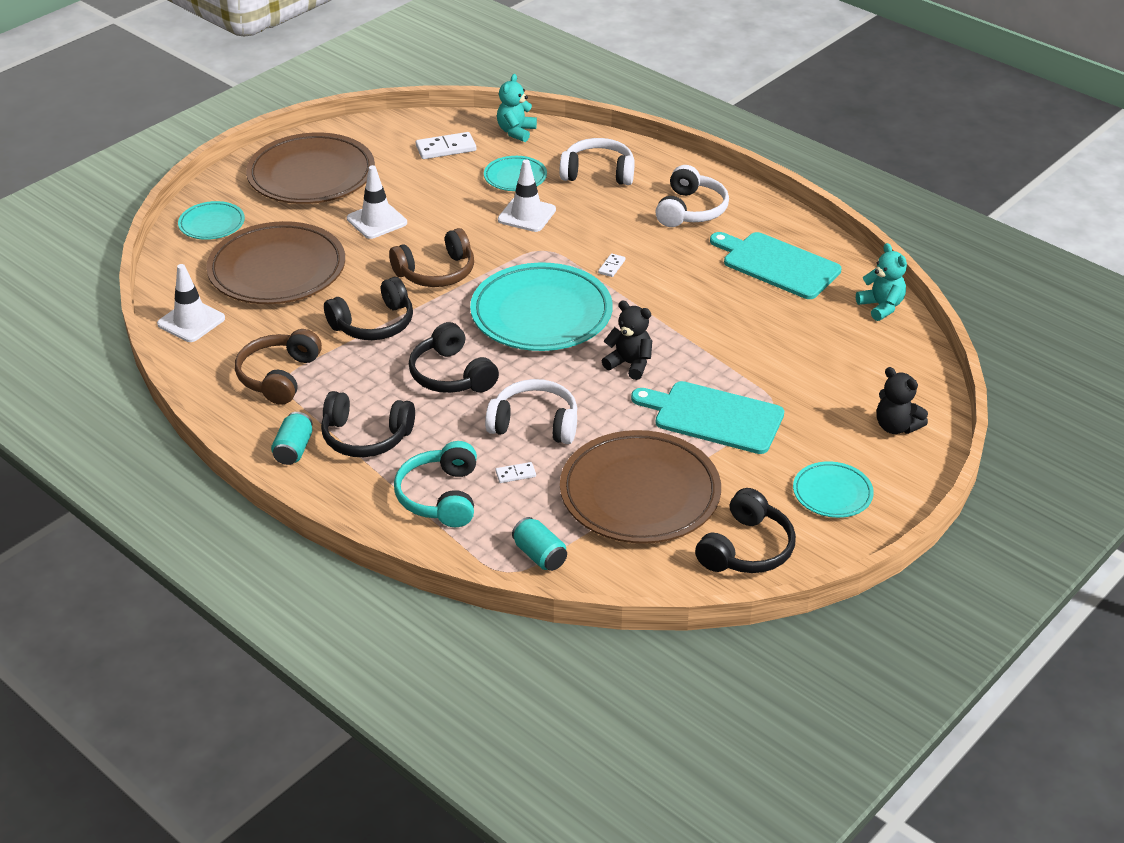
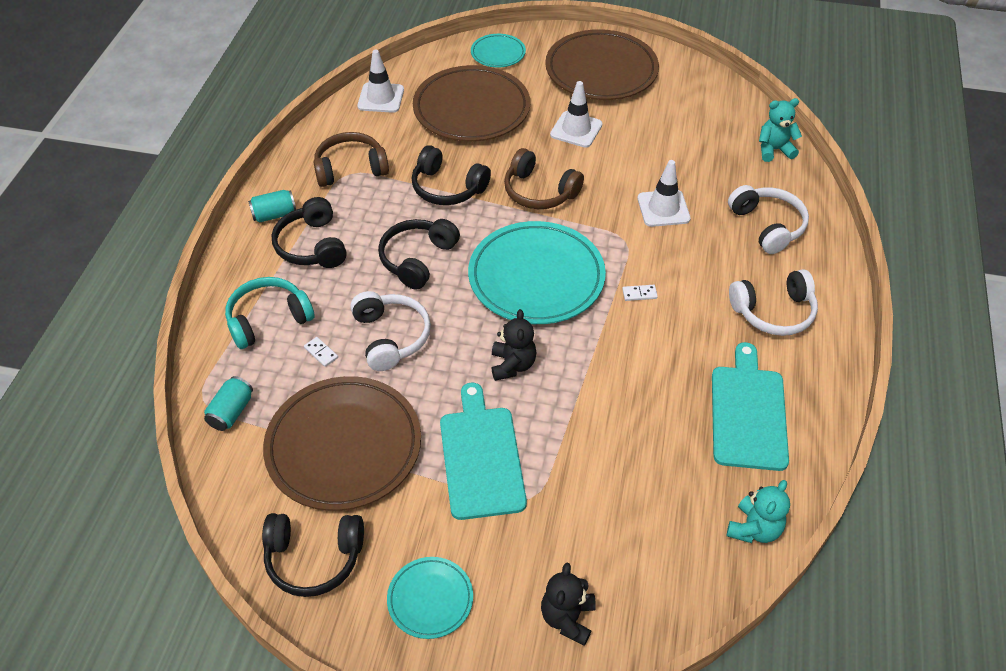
camera: 60 degrees right, 10 degrees up
(446, 148) = (708, 121): white domino -> none
(515, 177) = (709, 178): turquoise plate -> none

